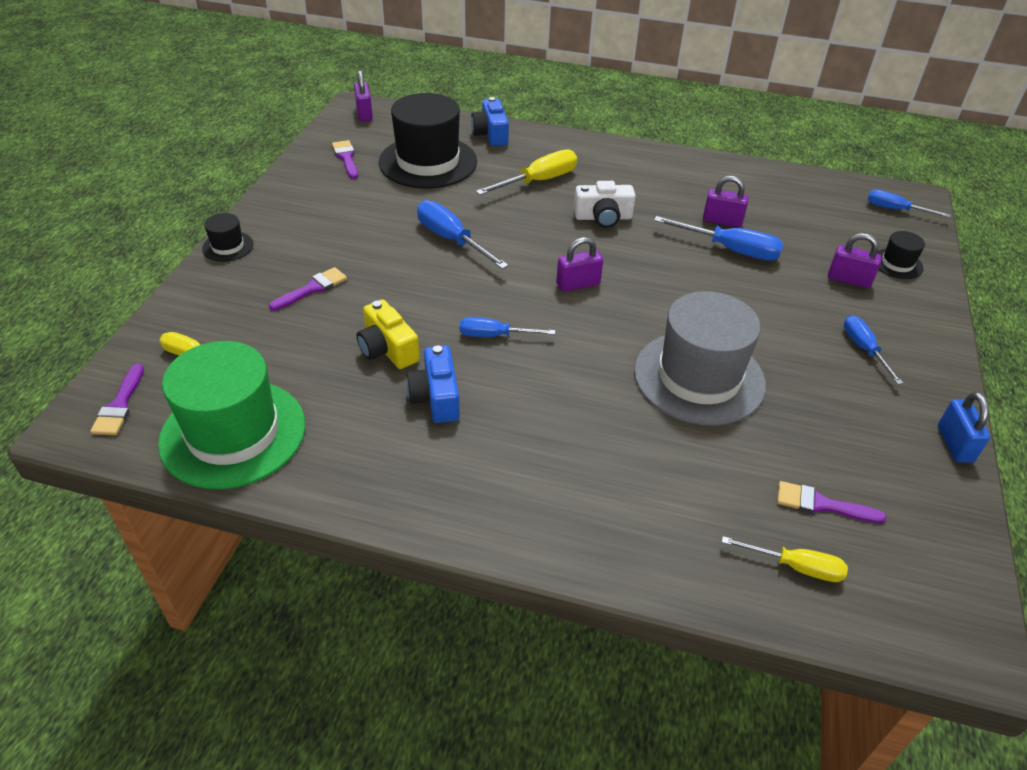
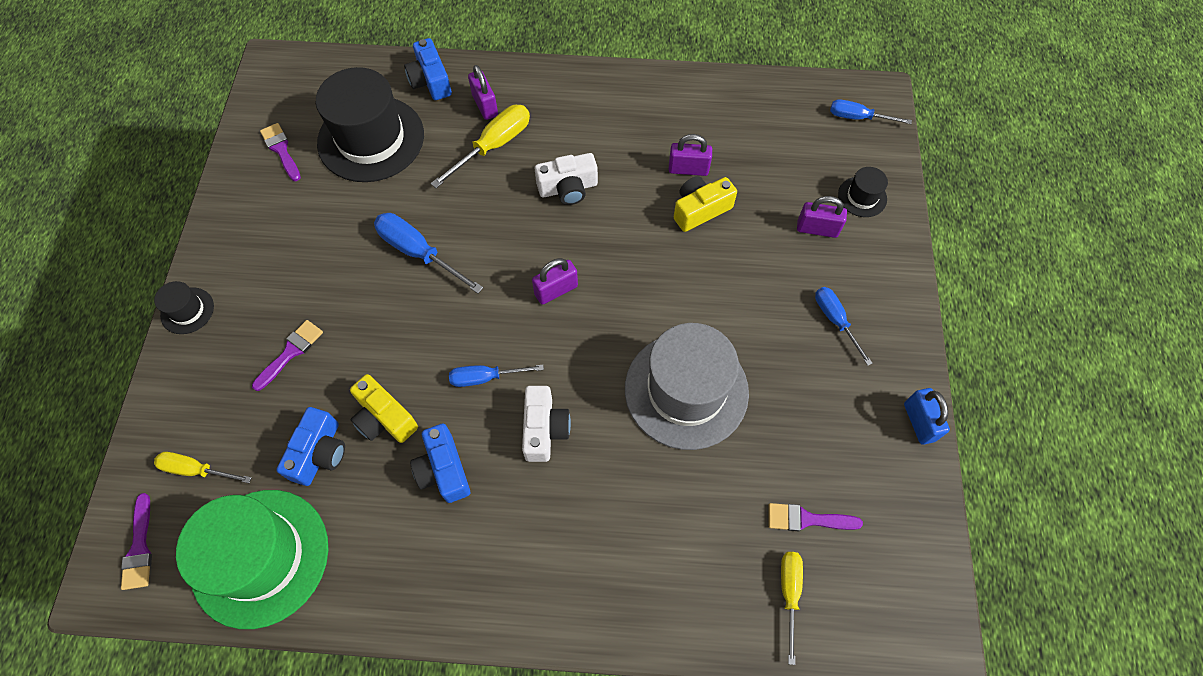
camera: 10 degrees left, 20 degrees up
(317, 364) = (319, 453): none -> blue camera
(364, 114) = (285, 73): purple padlock -> purple padlock (485, 105)
(546, 383) = (544, 429): none -> white camera
(730, 250) = (700, 210): blue screwdriver -> yellow camera
(795, 567) = (789, 593): yellow screwdriver -> yellow screwdriver turned 90 degrees counterclockwise

